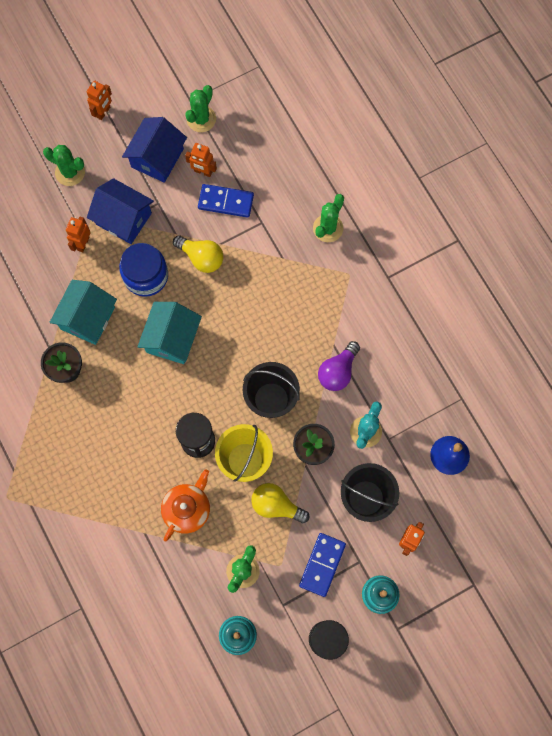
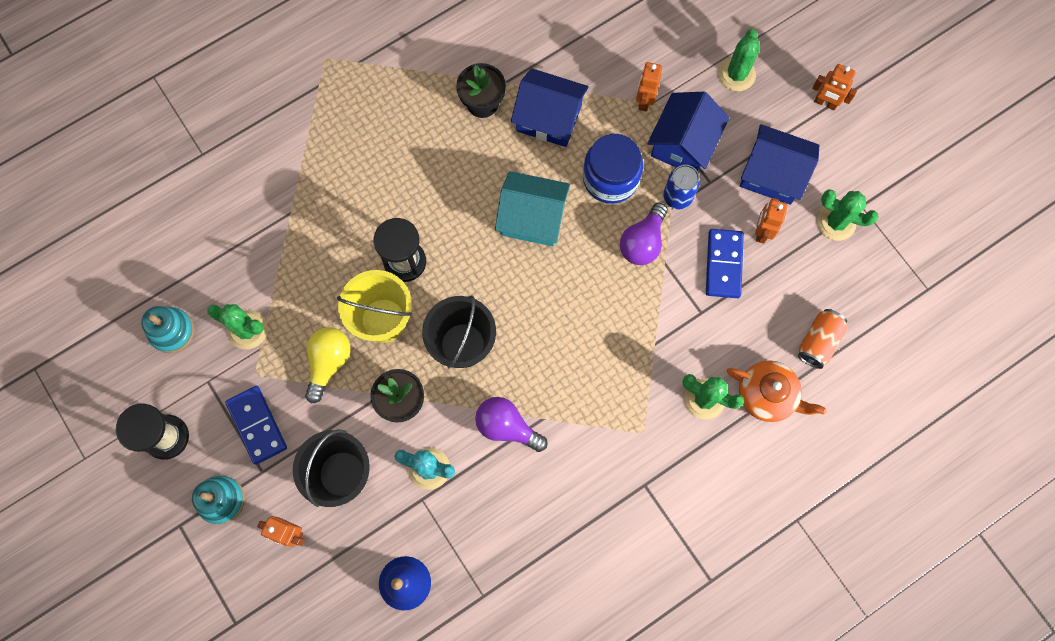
camera: 85 degrees right, 0 degrees up
(83, 243) = (644, 101): orange robot -> orange robot turned 90 degrees counterclockwise
(87, 318) = (549, 118): turquoise house -> blue house
(167, 228) = (677, 197): none -> blue can
(187, 509) = (320, 258): orange teapot -> orange teapot (767, 395)
(201, 258) = (643, 242): yellow light bulb -> purple light bulb
(292, 145) = (818, 342): none -> orange can
(322, 565) = (257, 425): blue domino -> blue domino turned 45 degrees clockwise

